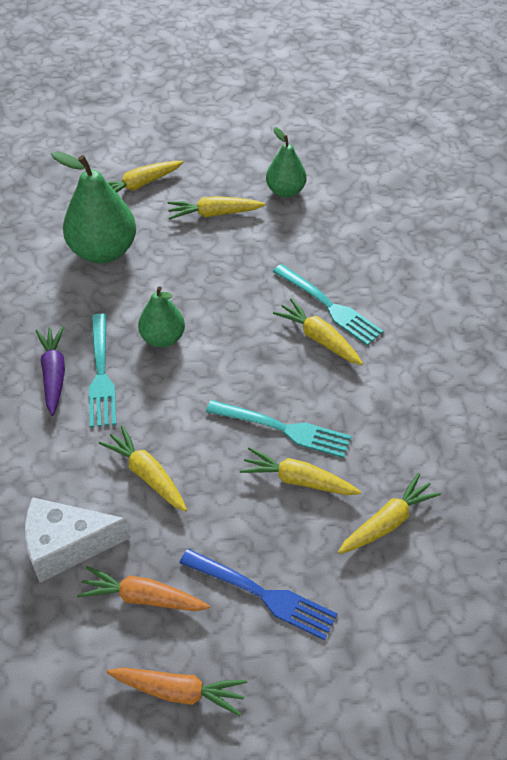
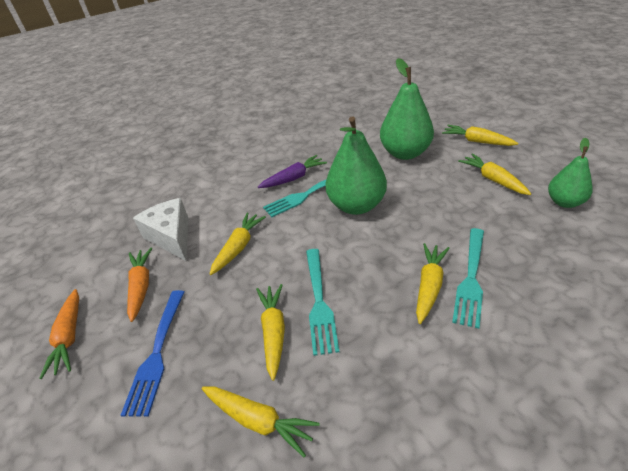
camera: 70 degrees right, 10 degrees down
(163, 338) = (356, 206): green pear -> green pear, size x1.67

